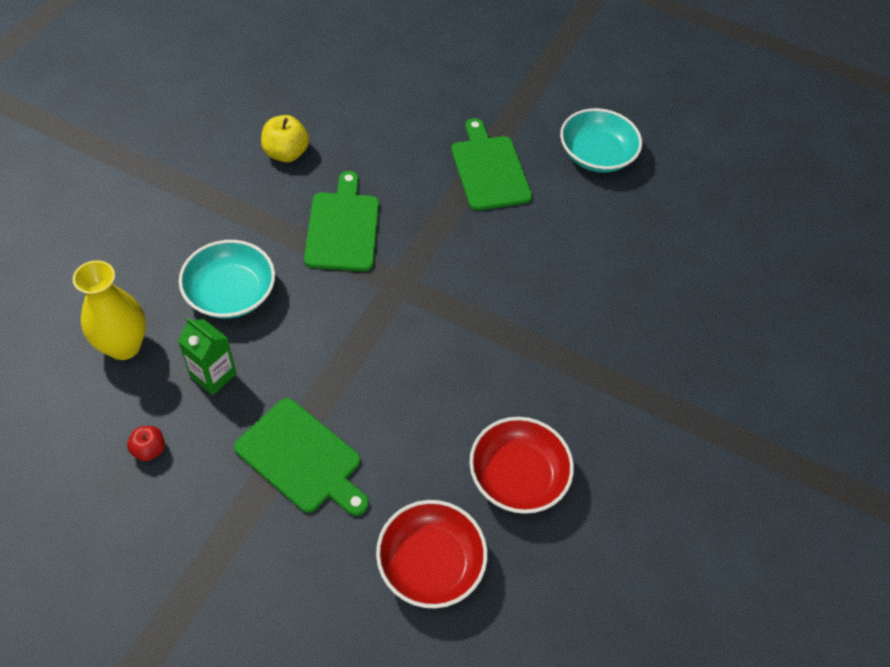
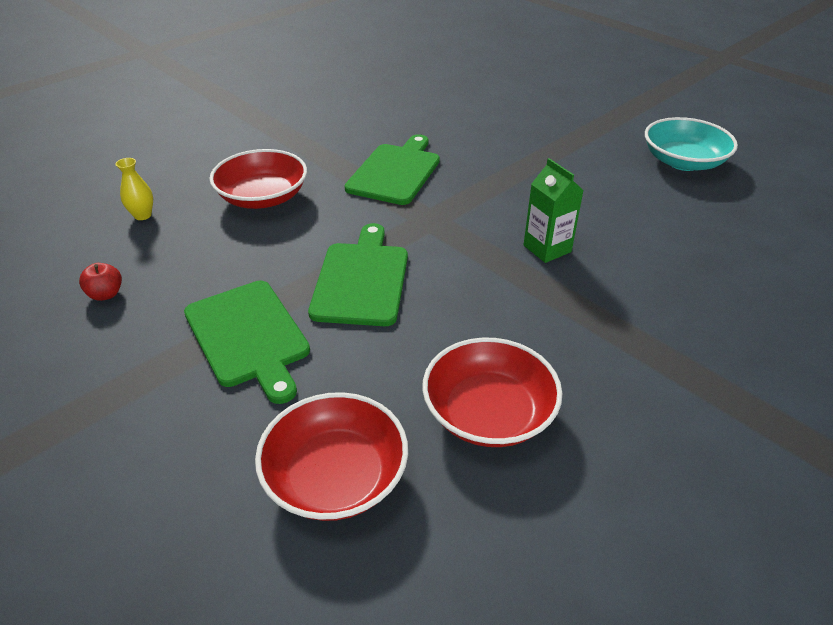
camera: 25 degrees right, 15 degrees down
(124, 346) = (142, 215): yellow vase -> yellow vase, size x0.50
(213, 375) = (206, 251): green carton -> green carton (547, 248)
(230, 293) = (263, 197): turquoise bowl -> red bowl
(286, 153) = (371, 119): yellow apple -> none
(489, 169) = (562, 155): green cutting board -> green cutting board (362, 280)

